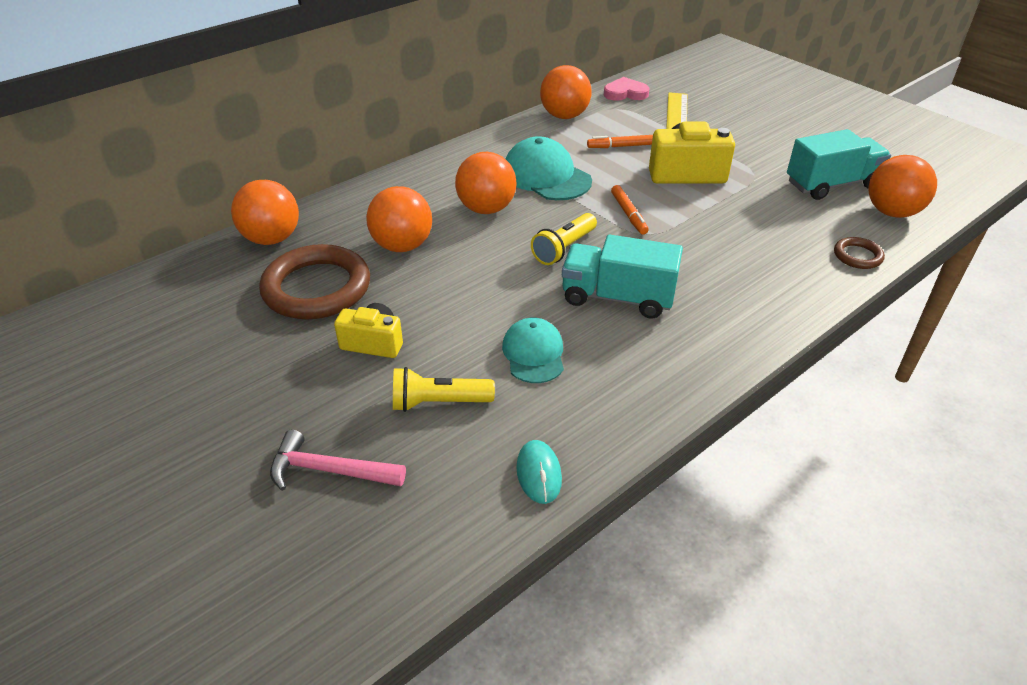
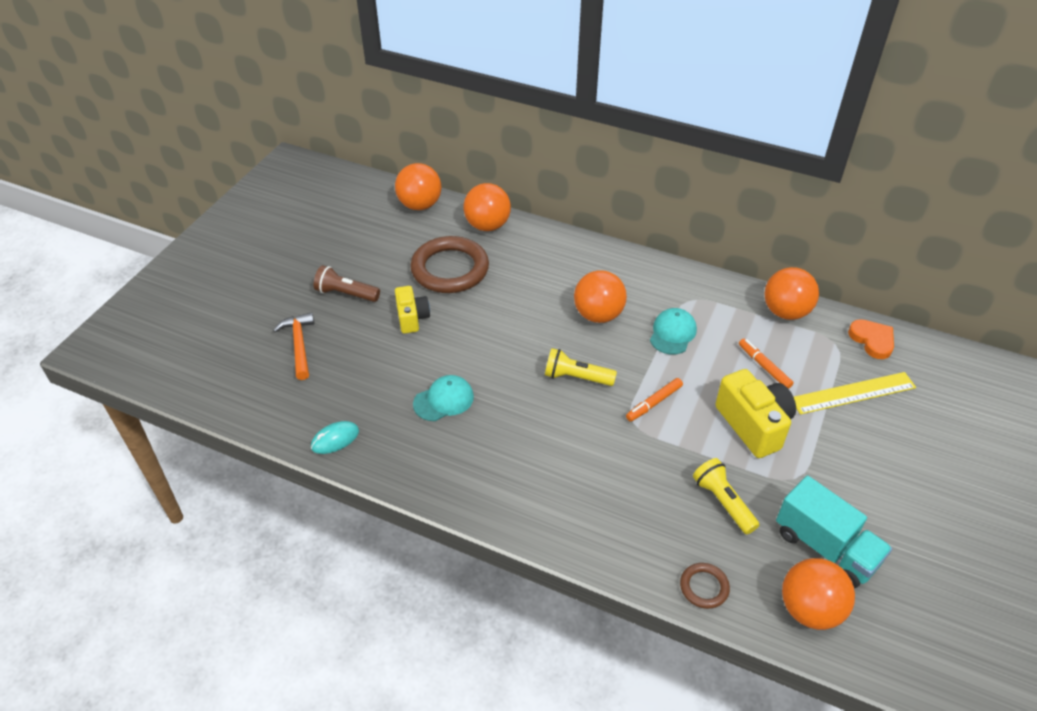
camera: 65 degrees right, 5 degrees up
(270, 393) = (346, 294): none -> brown flashlight
(329, 470) = (299, 345): pink hammer -> orange hammer
(402, 246) = (521, 289): orange ball -> orange ball (420, 205)
(438, 402) = (373, 370): yellow flashlight -> yellow flashlight (723, 502)
(546, 176) = (672, 333): turquoise cap -> turquoise cap, size x0.65
(617, 298) = (533, 428): turquoise truck -> none
(625, 93) = (872, 340): pink heart -> orange heart

